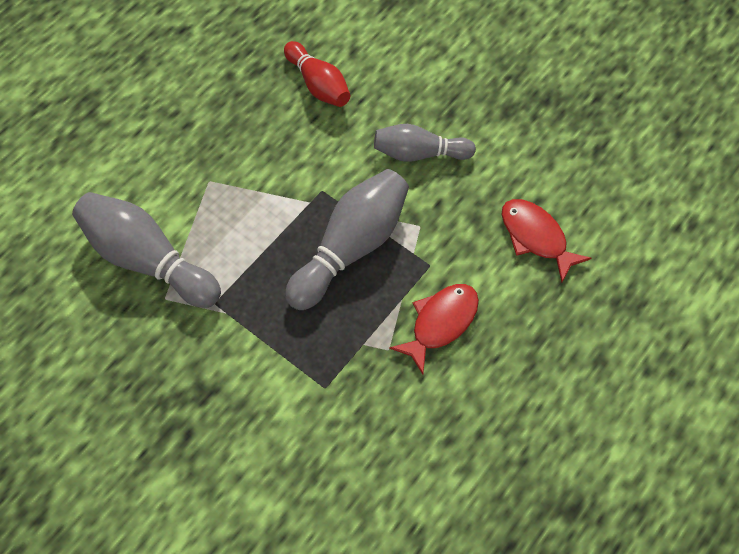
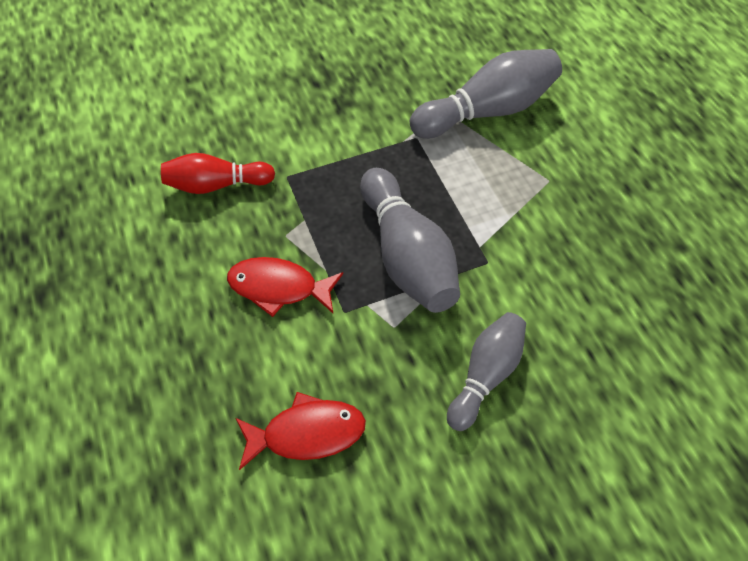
camera: 120 degrees right, 5 degrees down
(318, 84) = (633, 322): red bowling pin -> red bowling pin (217, 185)
(440, 323) = (279, 287): red fish -> red fish turned 120 degrees clockwise

